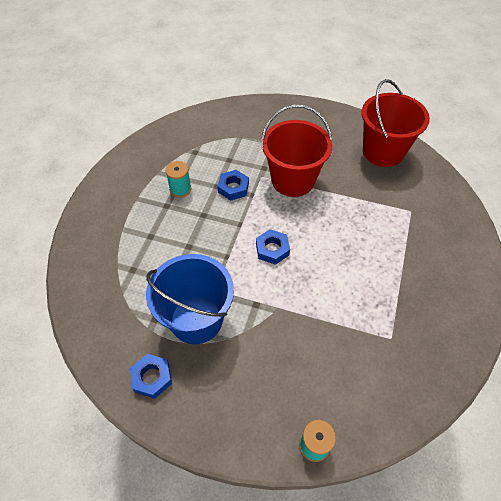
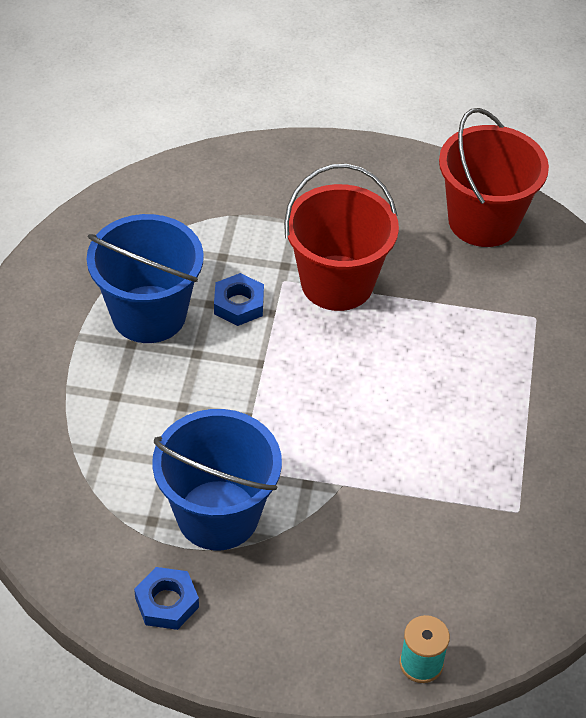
camera: 10 degrees left, 5 degrees down
(180, 189) = (149, 314): turquoise spool -> blue bucket
(272, 249) = (320, 398): blue nut -> none

